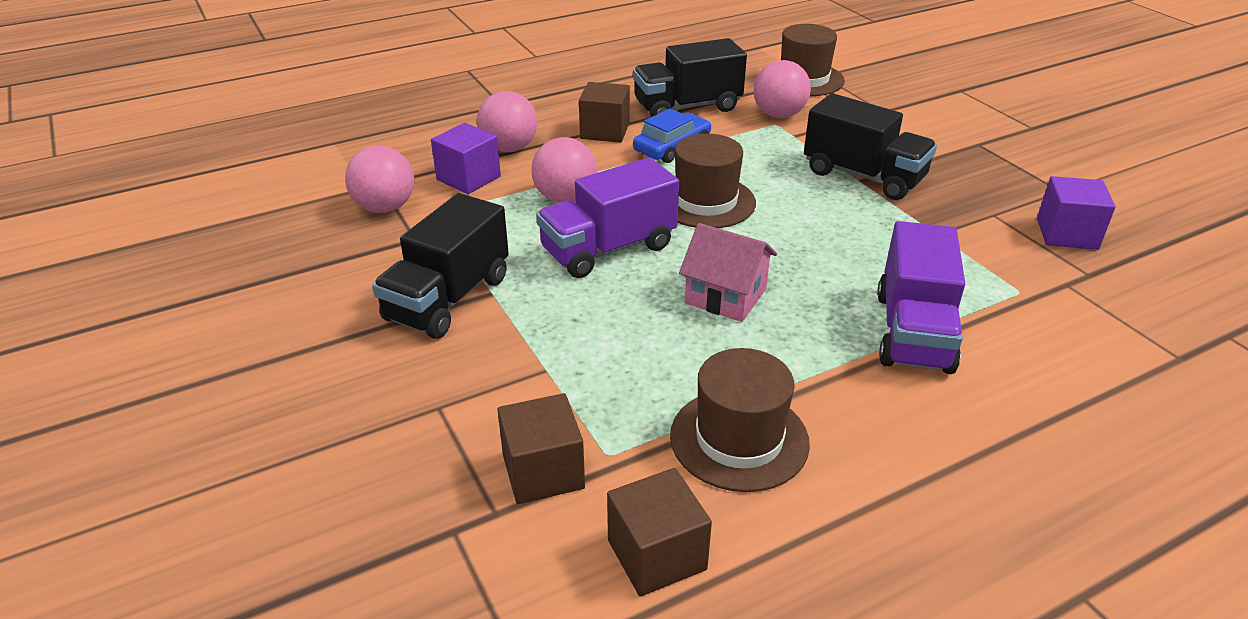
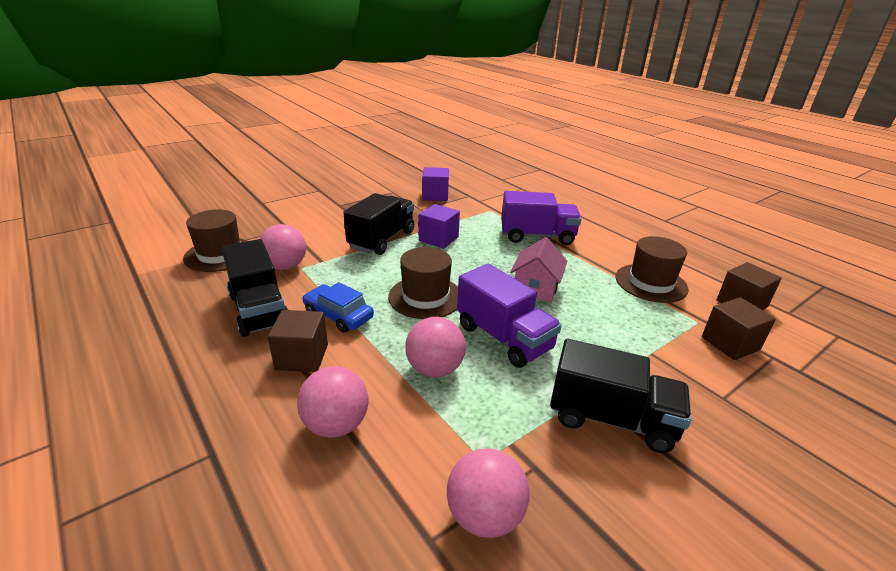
camera: 100 degrees left, 5 degrees down
(468, 178) = (406, 448): purple cube -> purple cube (438, 239)

